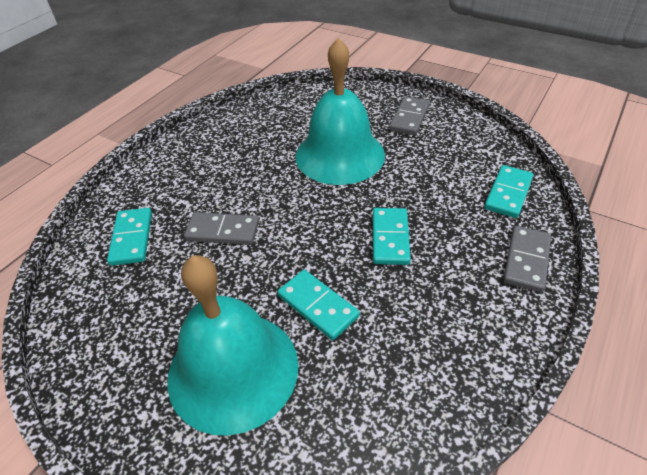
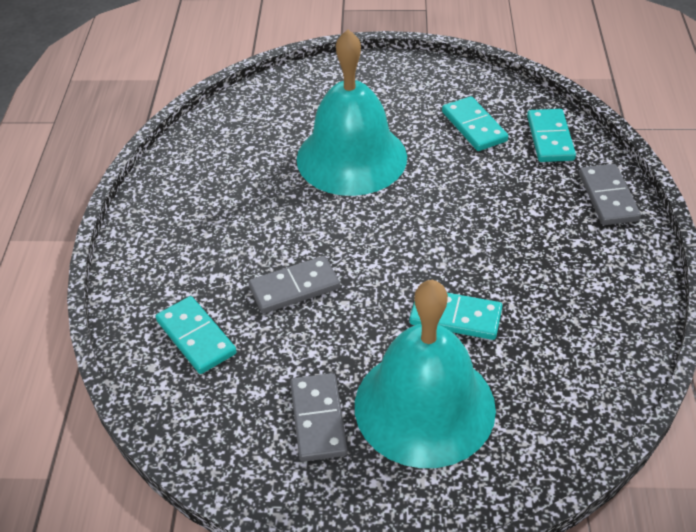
camera: 30 degrees left, 0 degrees up
(390, 238) = (472, 225): turquoise domino -> turquoise domino (474, 126)
(409, 118) = (394, 89): grey domino -> grey domino (318, 419)

